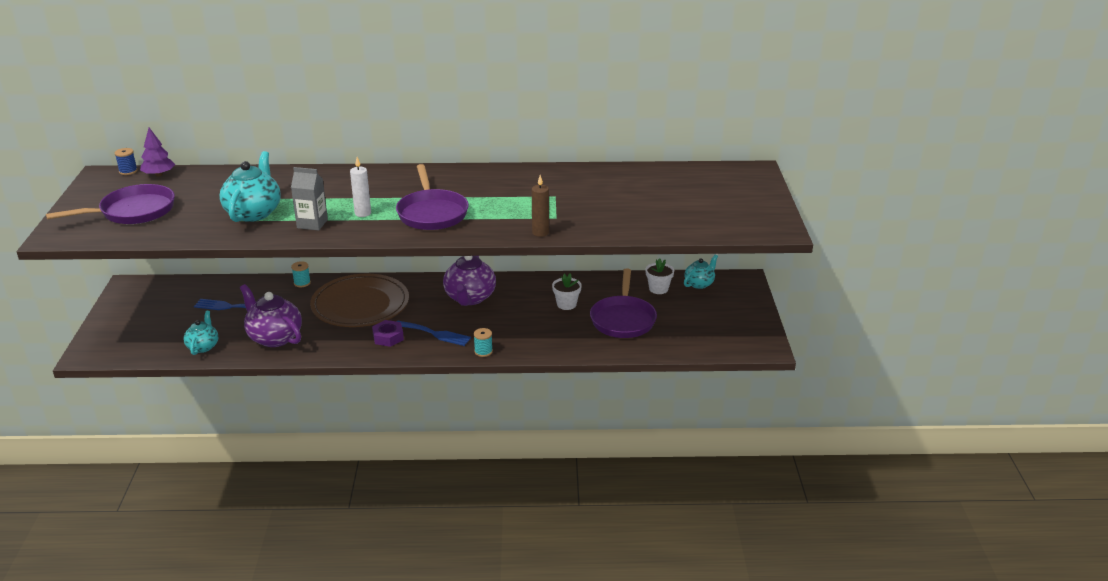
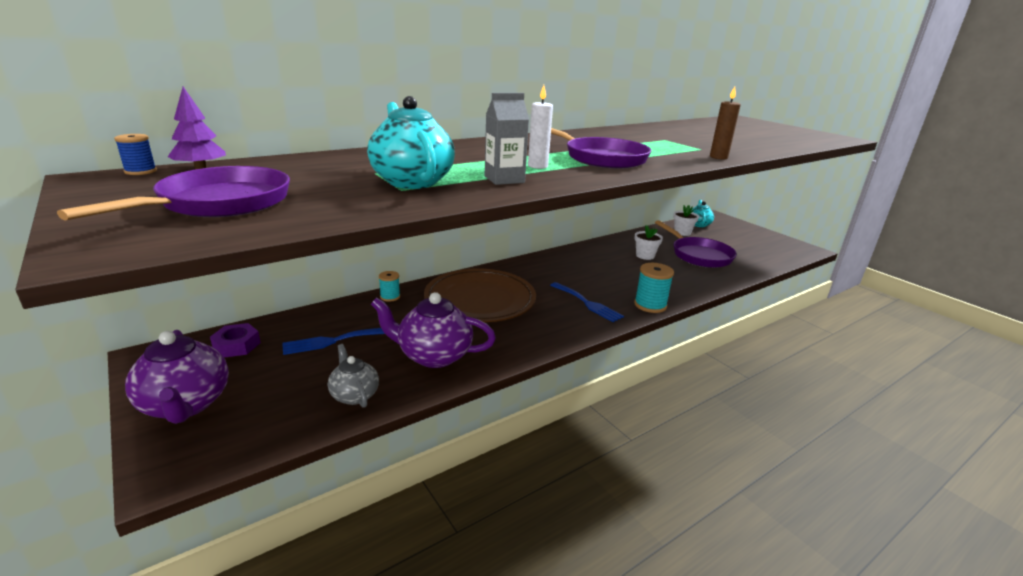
camera: 35 degrees left, 5 degrees down
(203, 346) = (354, 395): turquoise teapot -> grey teapot
(388, 337) = (551, 319): purple nut -> purple nut (236, 345)
(435, 334) = (588, 303): blue fork -> blue fork turned 60 degrees clockwise
(470, 298) = (567, 269): purple teapot -> purple teapot (186, 405)
(483, 351) = (650, 305): turquoise spool -> turquoise spool, size x1.67

